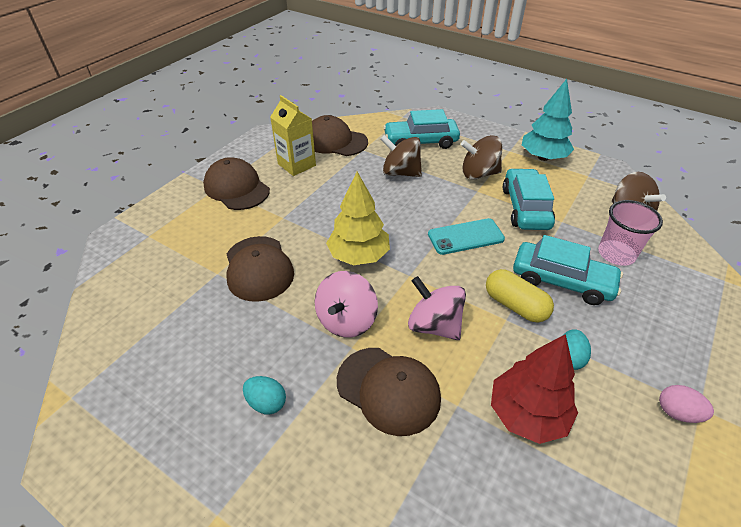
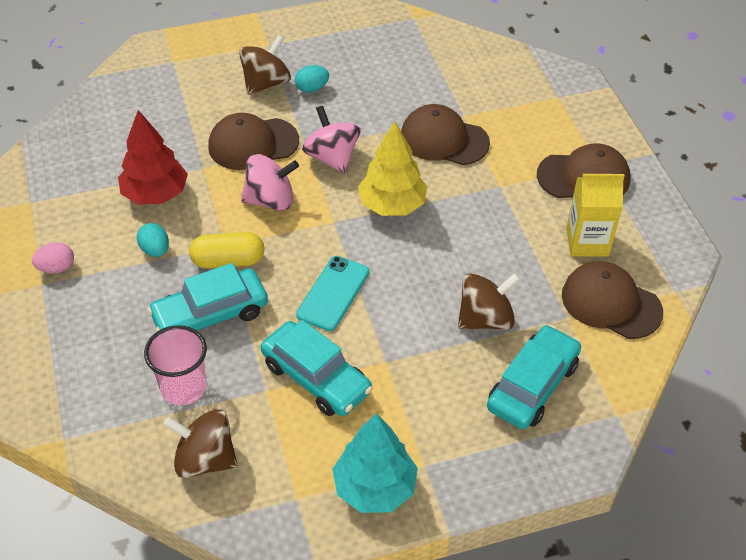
camera: 130 degrees right, 5 degrees up
(335, 141) = (611, 303): brown cap -> brown cap turned 120 degrees counterclockwise
(479, 174) = (412, 389): brown spinning top -> brown spinning top (266, 83)

